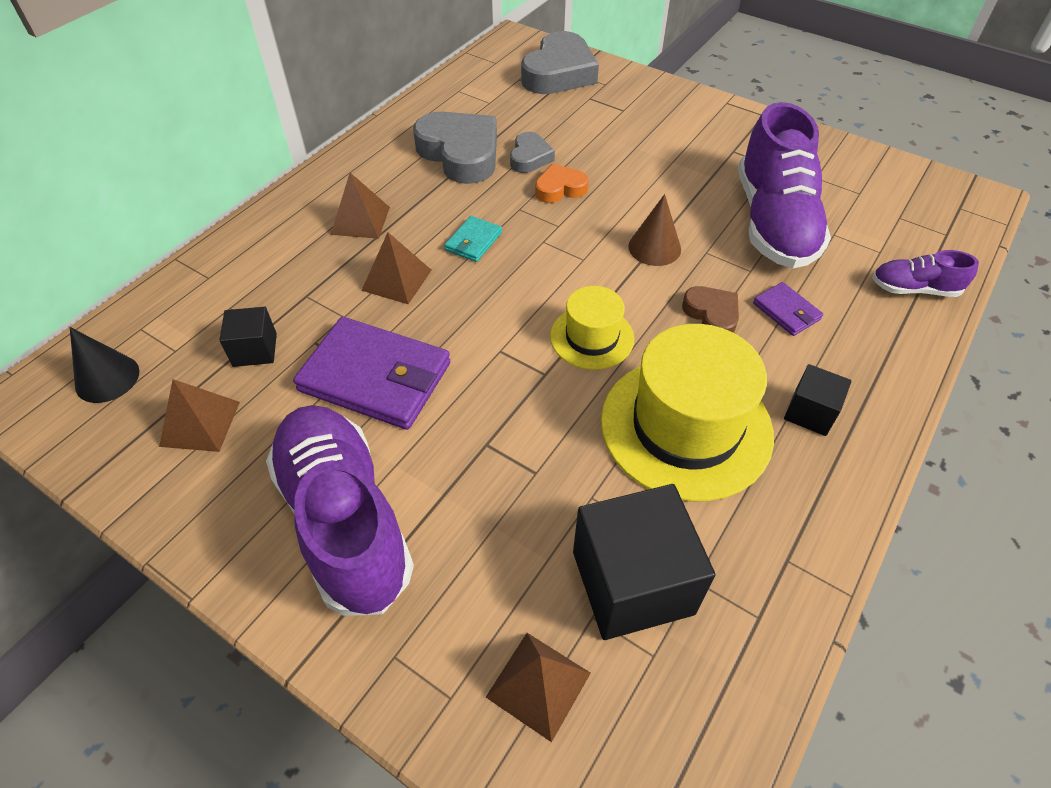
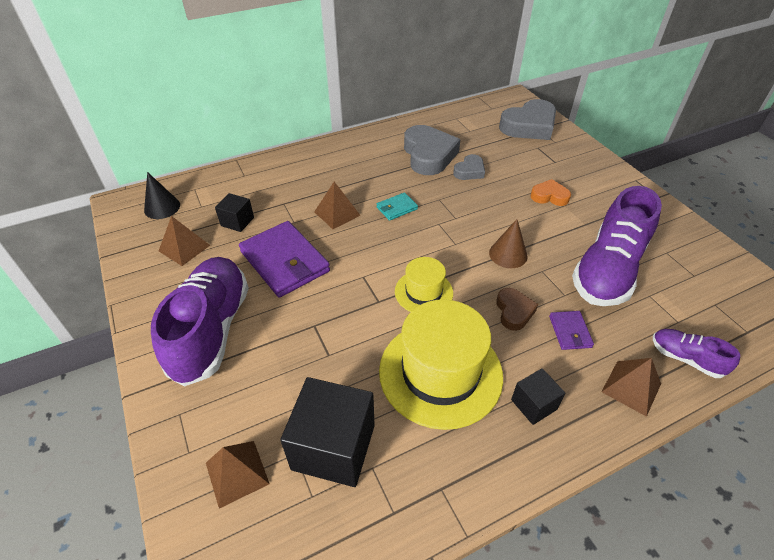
camera: 30 degrees right, 5 degrees down
(360, 220) = (343, 173): brown pyramid -> brown pyramid (631, 387)
(560, 189) = (474, 196): orange heart -> orange heart (549, 196)

